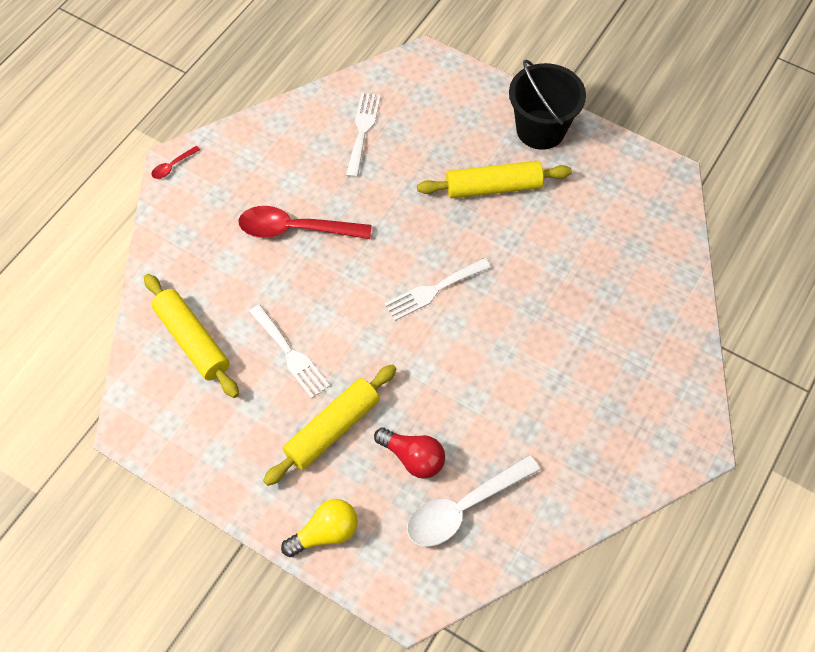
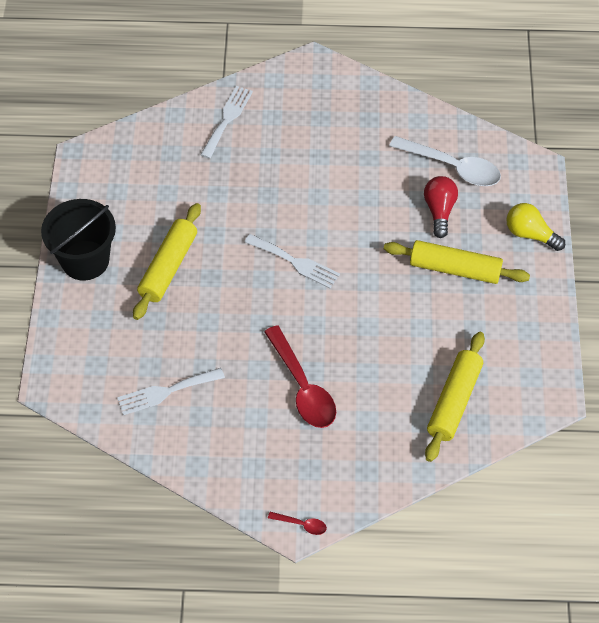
camera: 120 degrees left, 5 degrees down
(290, 354) = (417, 327): white fork -> white fork (227, 119)
(493, 187) = (168, 267): yellow rolling pin -> yellow rolling pin turned 60 degrees clockwise

